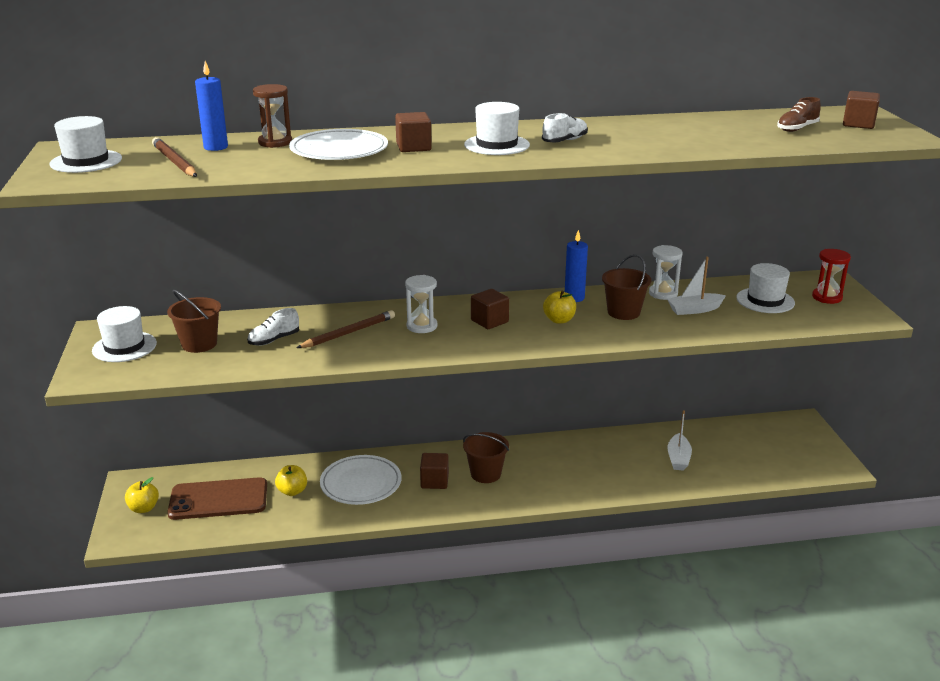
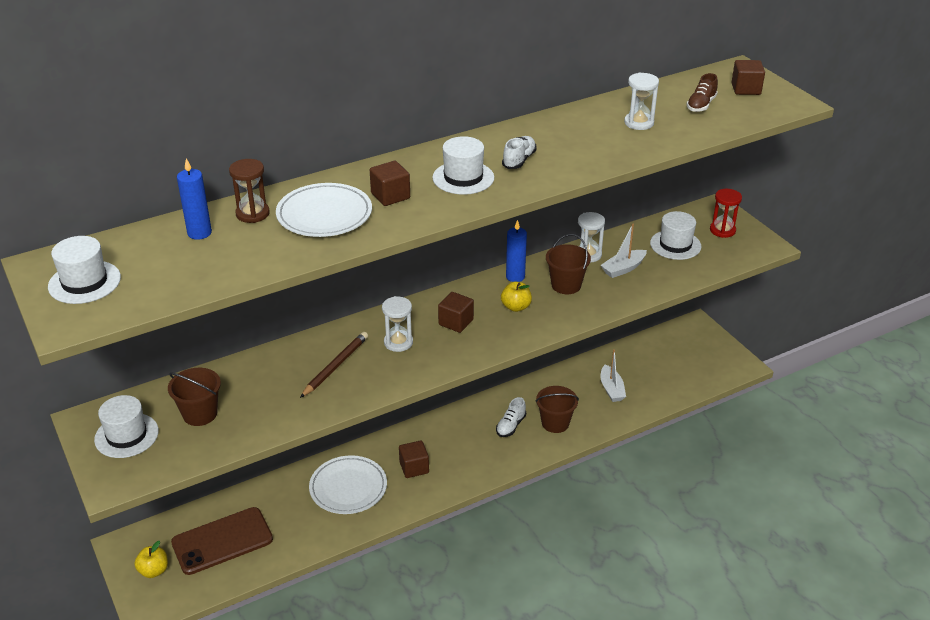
camera: 20 degrees left, 10 degrees up
(174, 161) = (176, 264): brown pencil -> none
(274, 340) = (270, 391): white shoe -> white shoe (510, 426)
(292, 491) = (288, 513): yellow apple -> none
(485, 474) = (455, 448): brown bucket -> brown bucket (555, 423)
(716, 132) = (639, 123): none -> white hourglass

